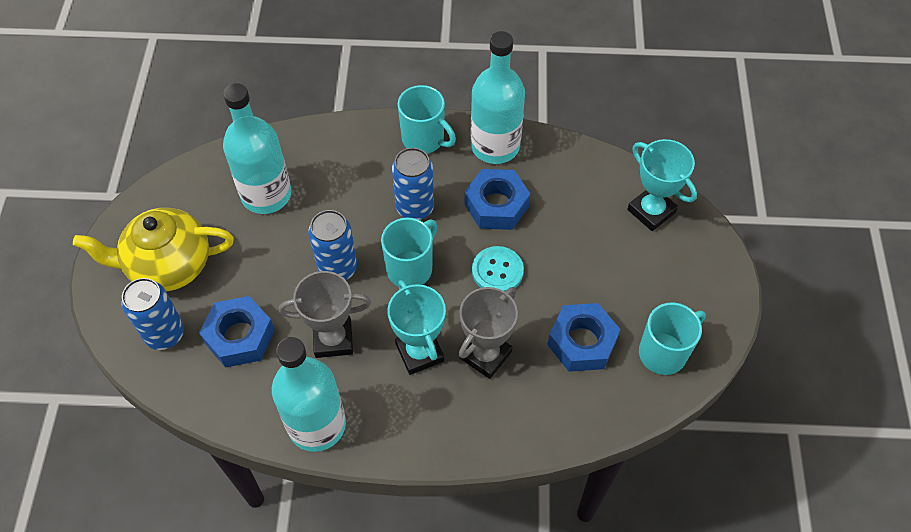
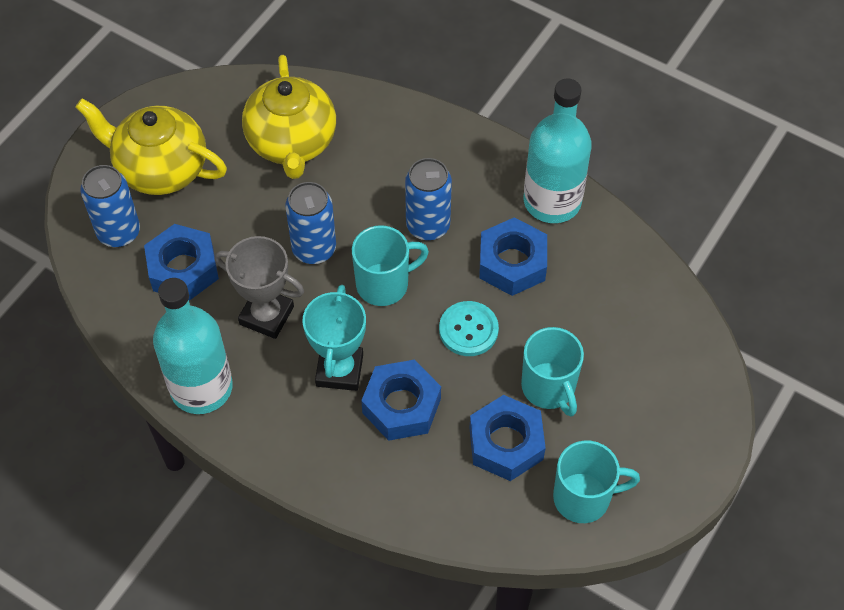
camera: 30 degrees right, 0 degrees up
(266, 194) = (292, 143): turquoise bottle -> yellow teapot
(424, 139) = (483, 160): turquoise mug -> turquoise mug (549, 388)
(485, 355) = (401, 406): grey trophy -> blue nut
(651, 211) = (672, 349): turquoise trophy -> none

